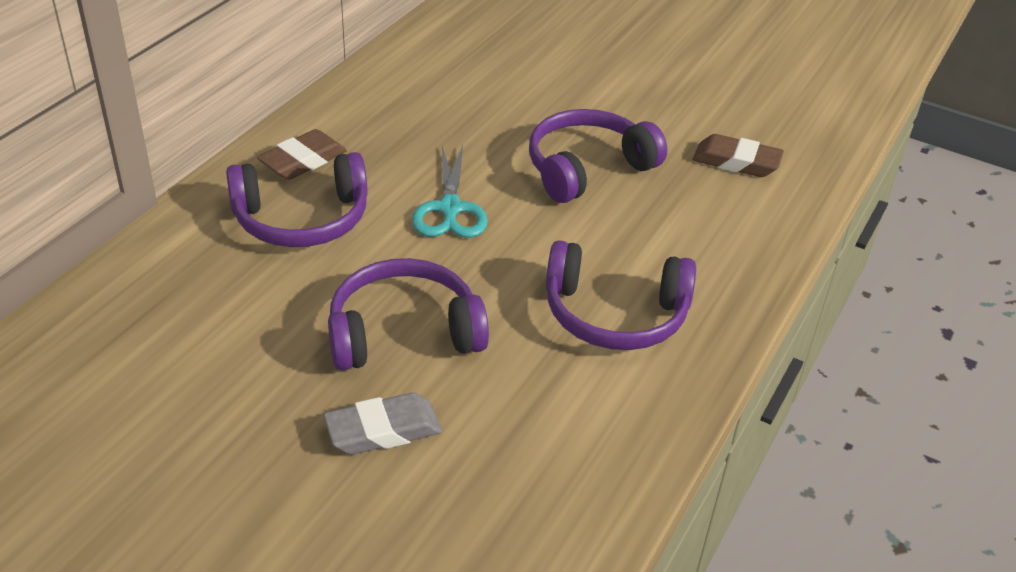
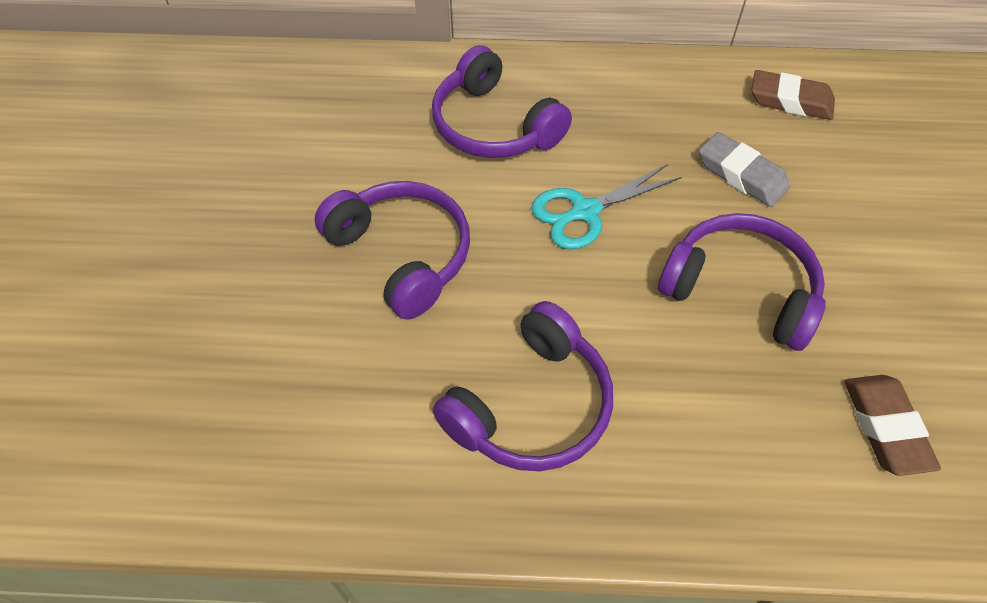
camera: 65 degrees right, 15 degrees up
(303, 161) = (566, 90): brown eraser -> brown eraser (790, 101)
(383, 430) = (282, 294): grey eraser -> grey eraser (741, 174)
(615, 314) = (531, 405): purple headphones -> purple headphones turned 120 degrees counterclockwise

